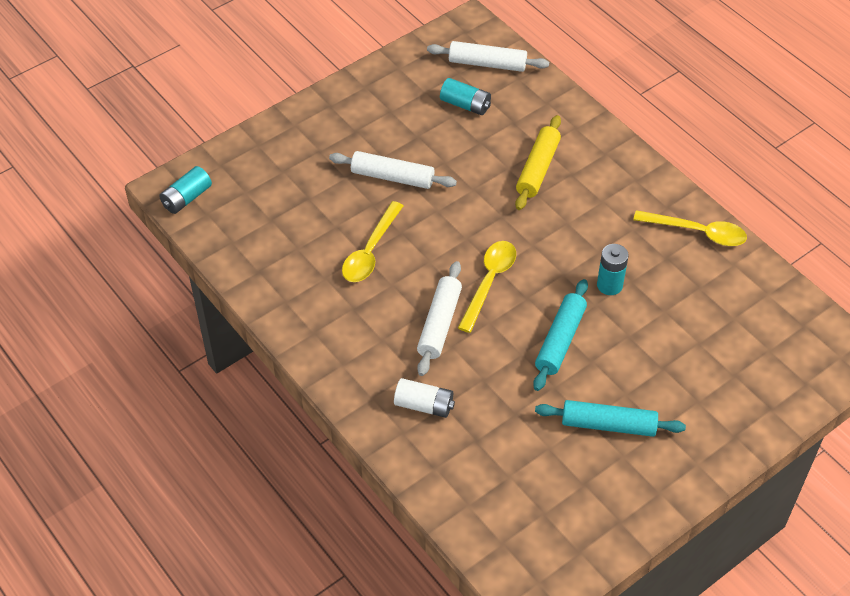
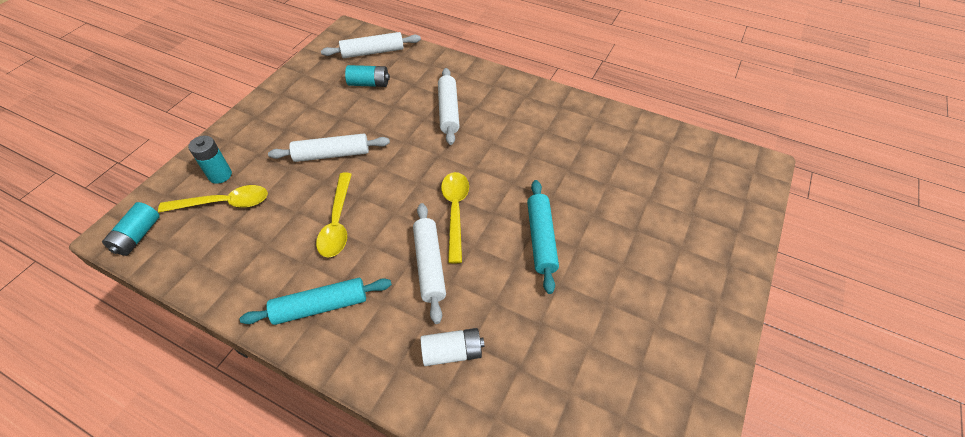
camera: 25 degrees left, 0 degrees up
(537, 169) = (448, 111): yellow rolling pin -> white rolling pin
(608, 425) = (625, 299): turquoise rolling pin -> turquoise rolling pin (320, 306)
(609, 285) = (553, 178): turquoise battery -> turquoise battery (220, 175)
(697, 232) = (592, 117): yellow spoon -> yellow spoon (224, 203)

